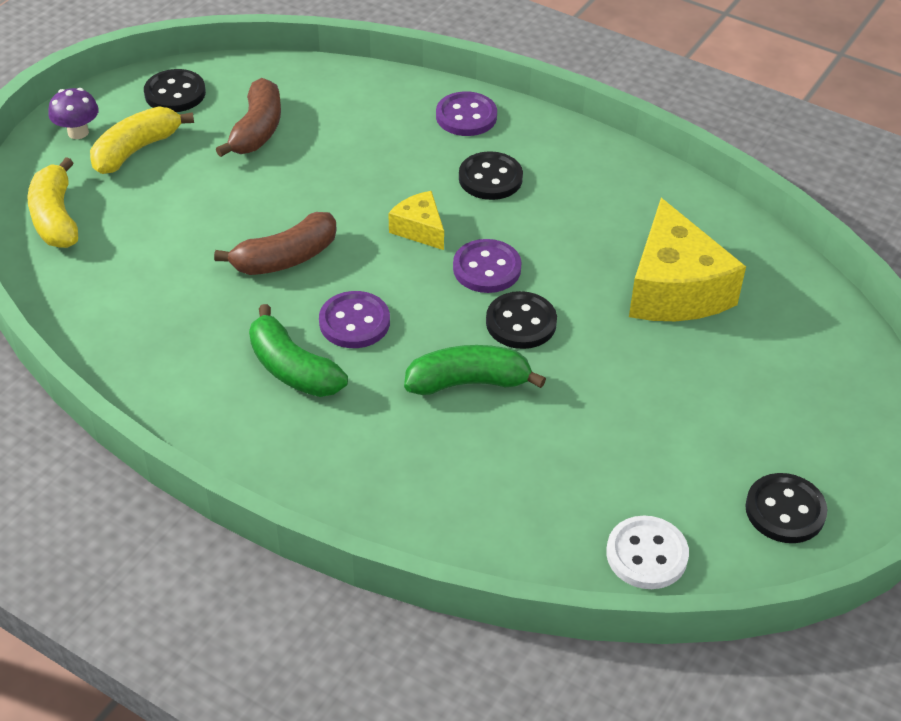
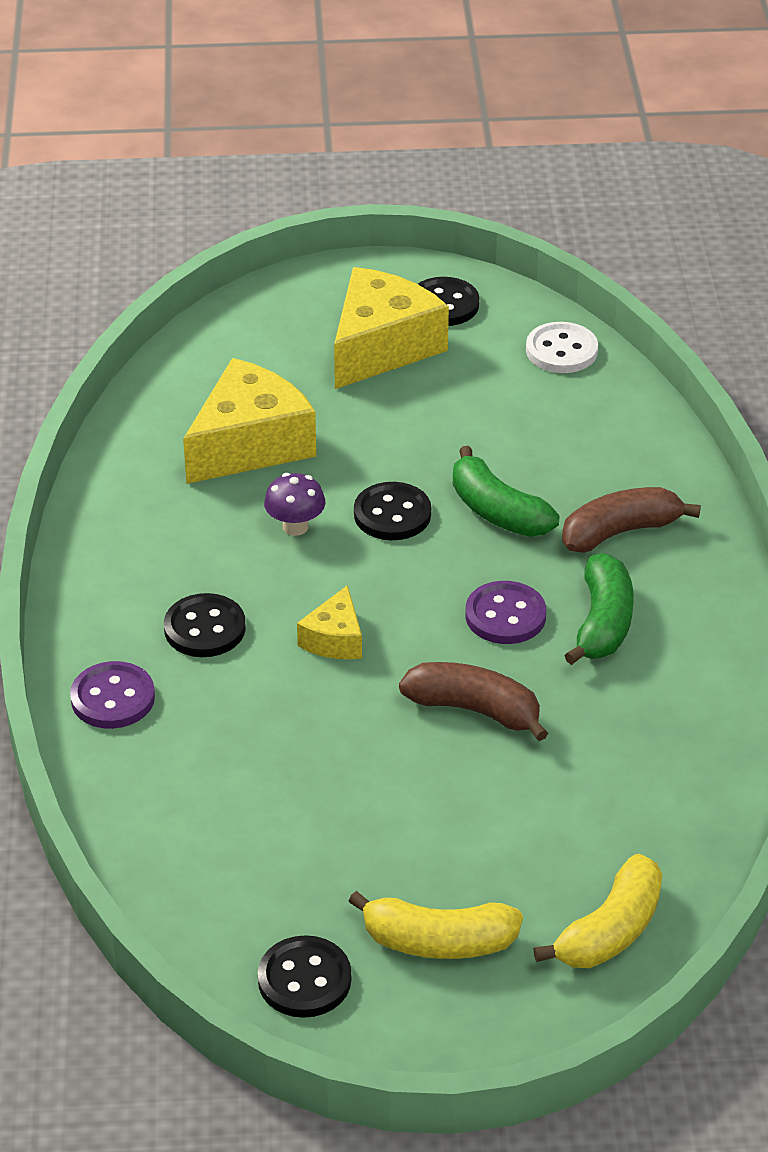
camera: 125 degrees left, 5 degrees down
(78, 132) = (462, 1020): purple mushroom -> purple mushroom (295, 527)
(257, 130) = (300, 857): brown banana -> brown banana (620, 532)
(487, 268) = (343, 567): purple button -> none
(748, 431) = (381, 347): none -> yellow cheese

